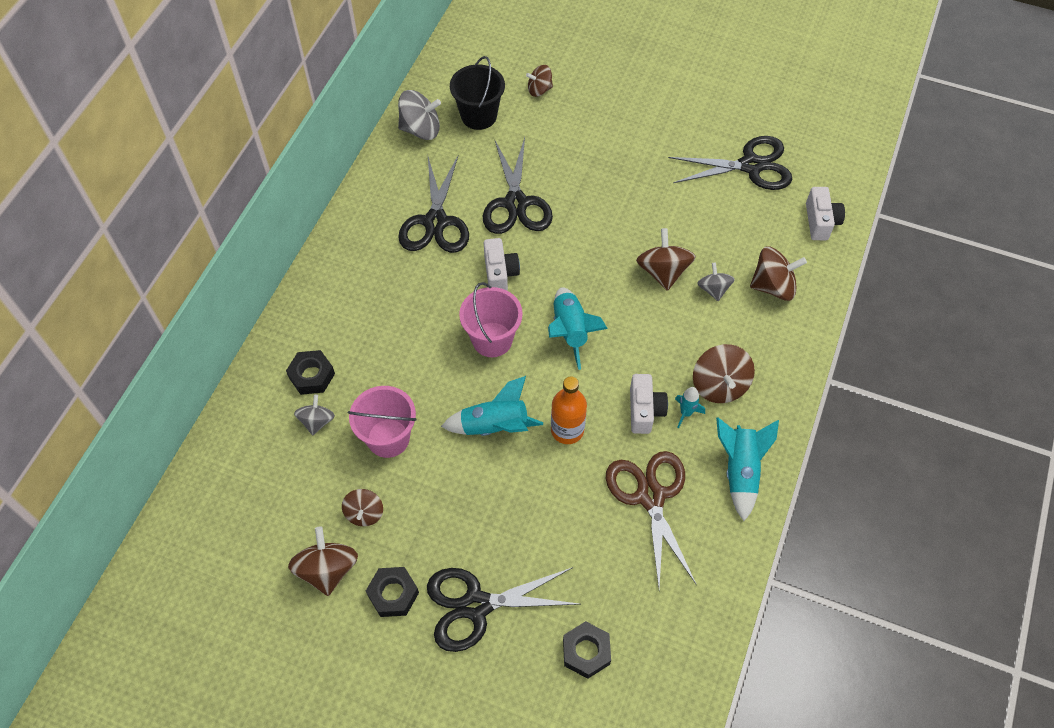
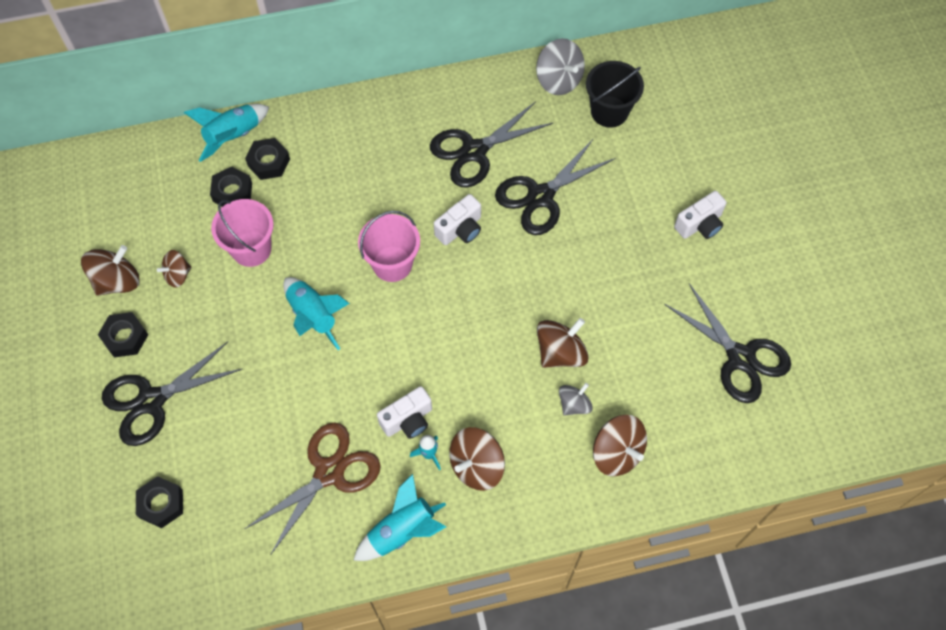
camera: 55 degrees right, 5 degrees up
(317, 421) = (232, 192): grey spinning top -> black nut
(476, 605) = (151, 400): black scissors -> black scissors turned 75 degrees counterclockwise
(539, 90) = (678, 138): brown spinning top -> none
(567, 430) = (347, 371): orange bottle -> none
(570, 331) = (444, 316): turquoise rocket -> turquoise rocket (233, 136)
(820, 222) = (725, 455): white camera -> white camera (700, 224)

